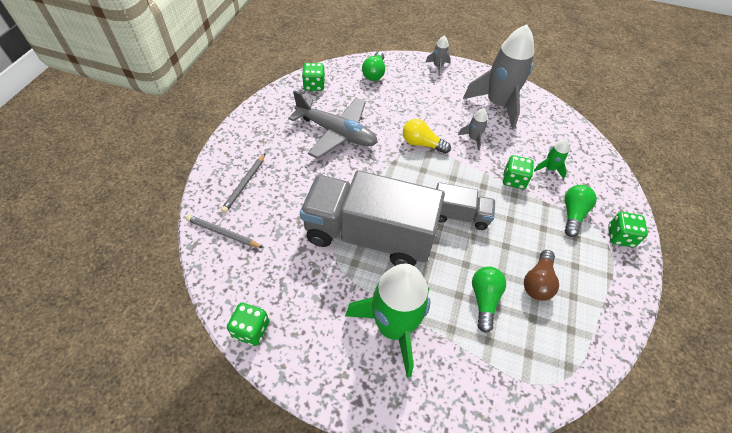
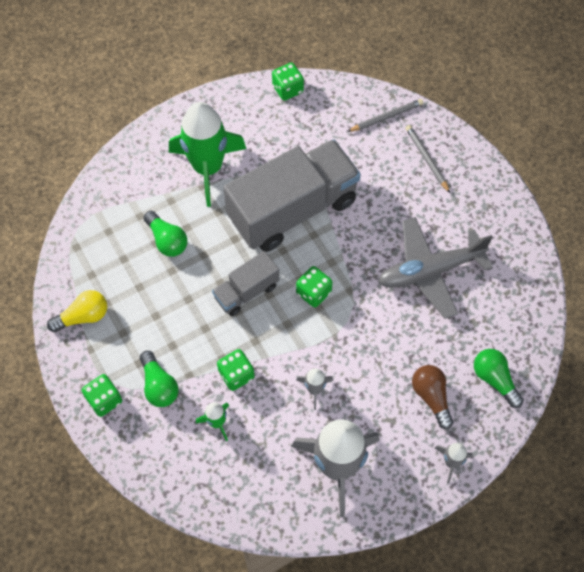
camera: 135 degrees right, 10 degrees up
(314, 85) = (521, 302): green dice -> green dice (313, 292)
(422, 144) = (350, 334): yellow light bulb -> yellow light bulb (83, 316)
(537, 282) = (140, 290): brown light bulb -> brown light bulb (431, 397)

